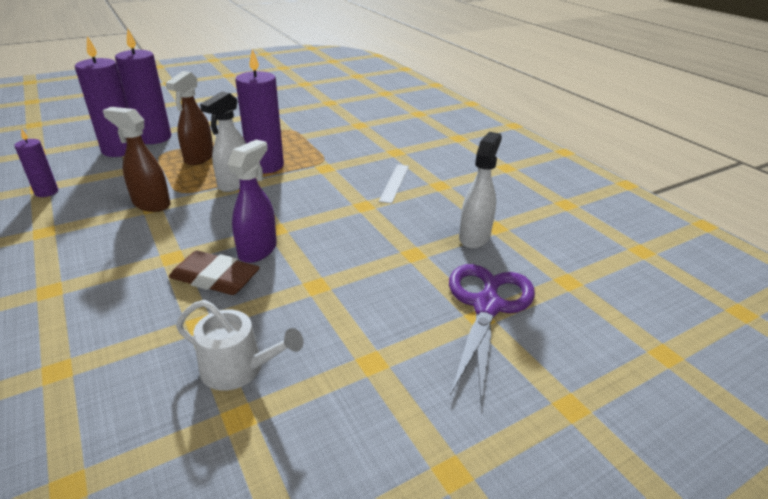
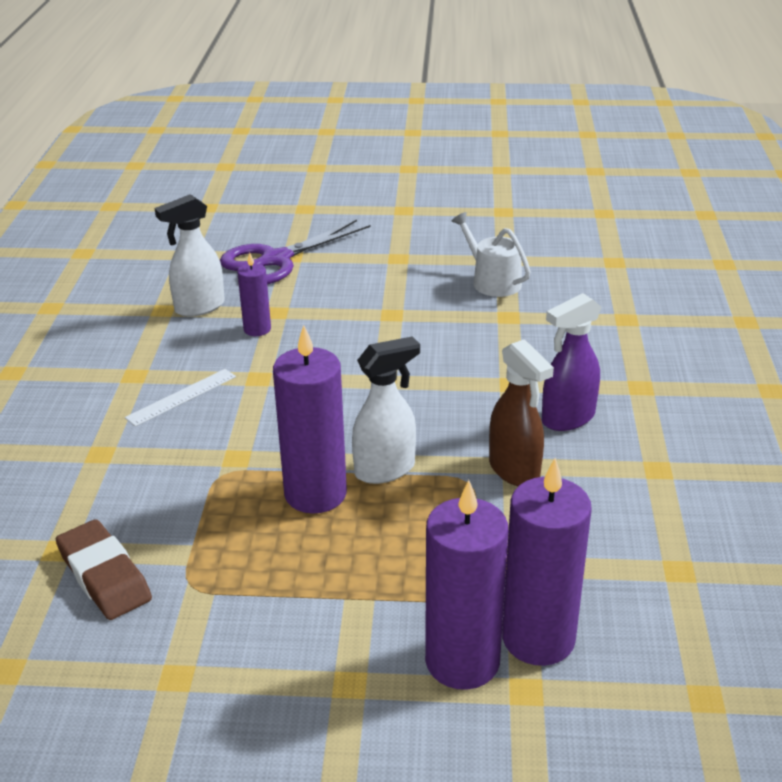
camera: 145 degrees left, 0 degrees up
(46, 192) = (665, 552): purple candle -> purple candle (257, 329)
(199, 158) = (406, 554): brown spray bottle -> none
(215, 278) = (478, 348): brown eraser -> brown eraser (104, 576)
(258, 250) = (420, 362): purple spray bottle -> purple spray bottle (567, 418)

